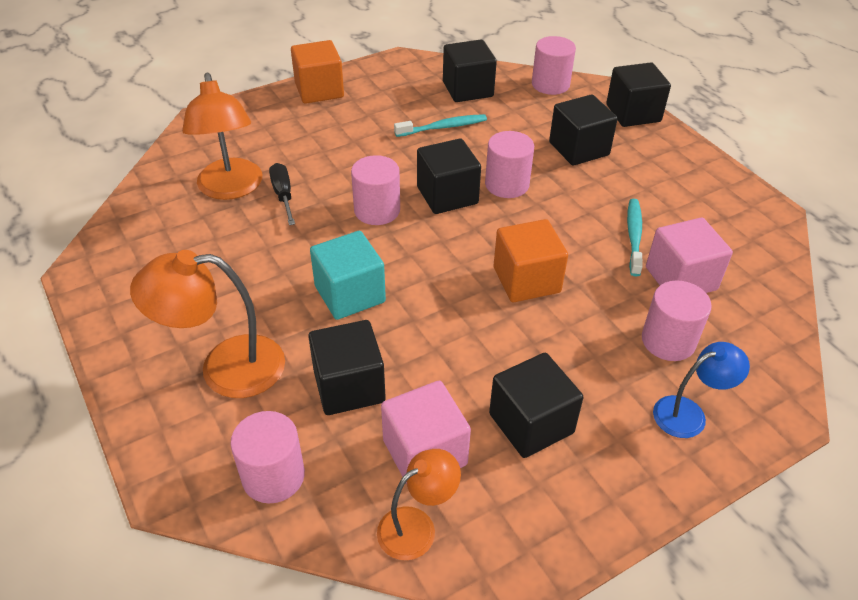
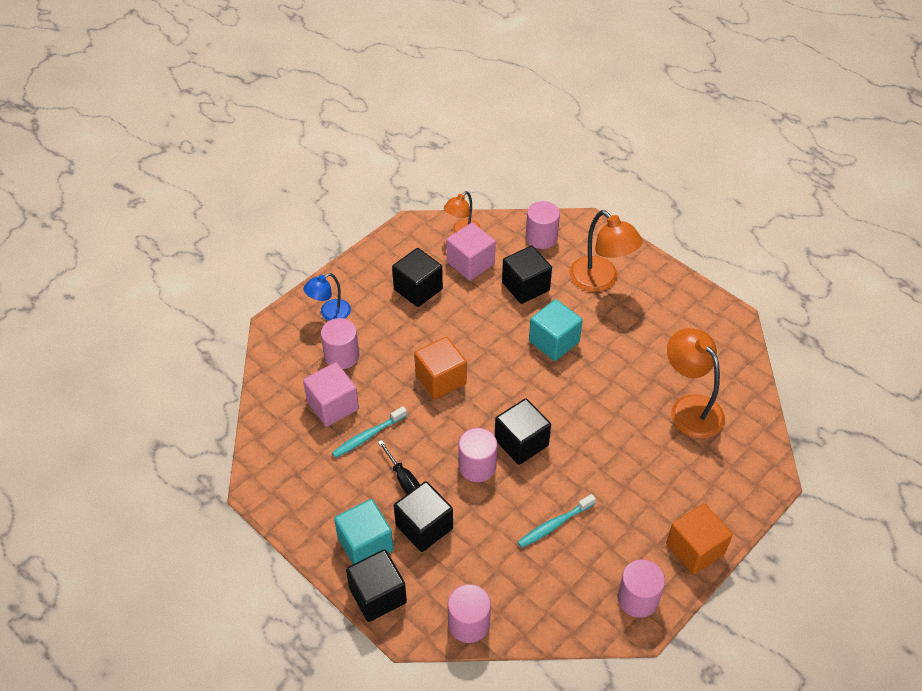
camera: 165 degrees right, 5 degrees up
(225, 368) = (600, 281): orange lamp -> orange lamp turned 75 degrees clockwise
(283, 194) = (647, 412): black screwdriver -> black screwdriver (404, 480)
(377, 210) = (569, 414): pink cylinder -> pink cylinder (637, 599)
(467, 89) = (551, 591): black cube -> none
(634, 236) = (368, 436): turquoise toothbrush -> turquoise toothbrush turned 60 degrees clockwise
(643, 147) = (365, 544): none -> turquoise cube

